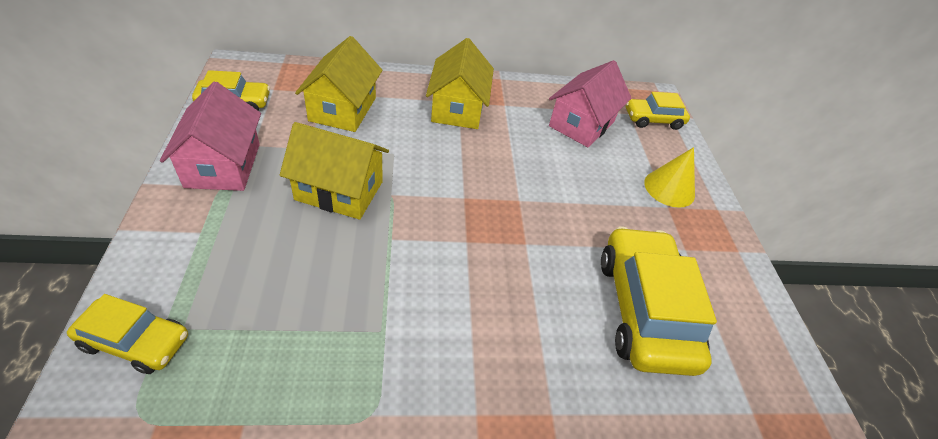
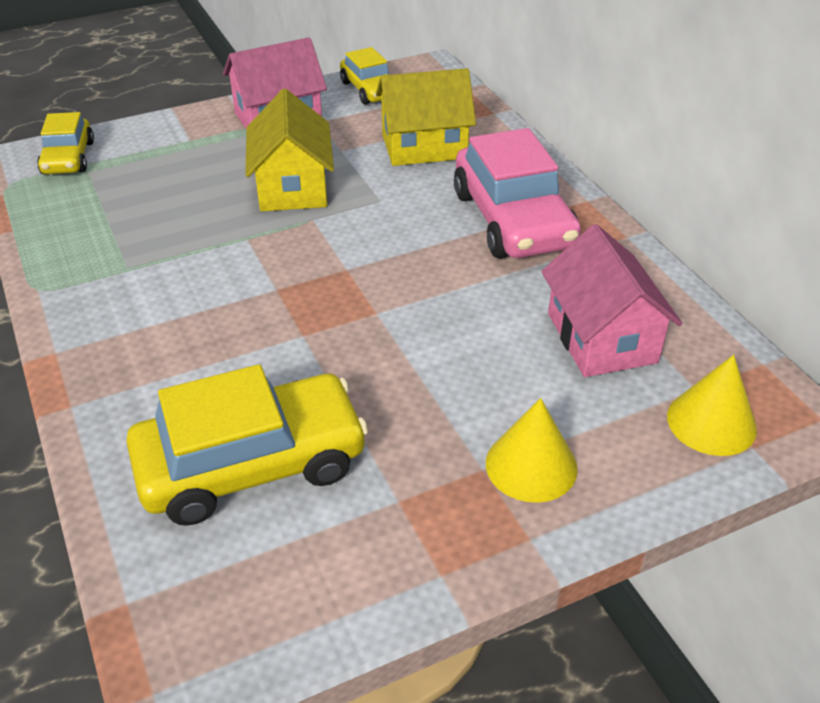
camera: 75 degrees right, 5 degrees down
(457, 108) = (513, 219): yellow house -> pink car
(581, 124) = (601, 338): pink house -> pink house turned 60 degrees clockwise
(653, 119) = (711, 422): yellow car -> yellow cone

